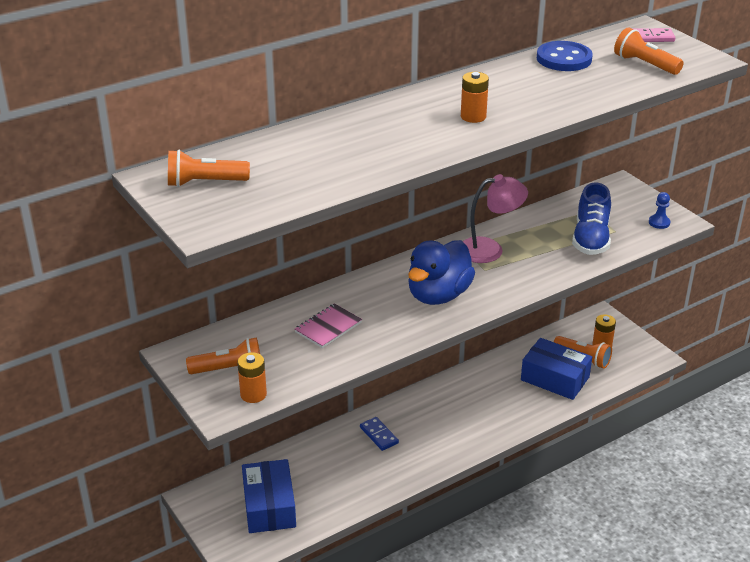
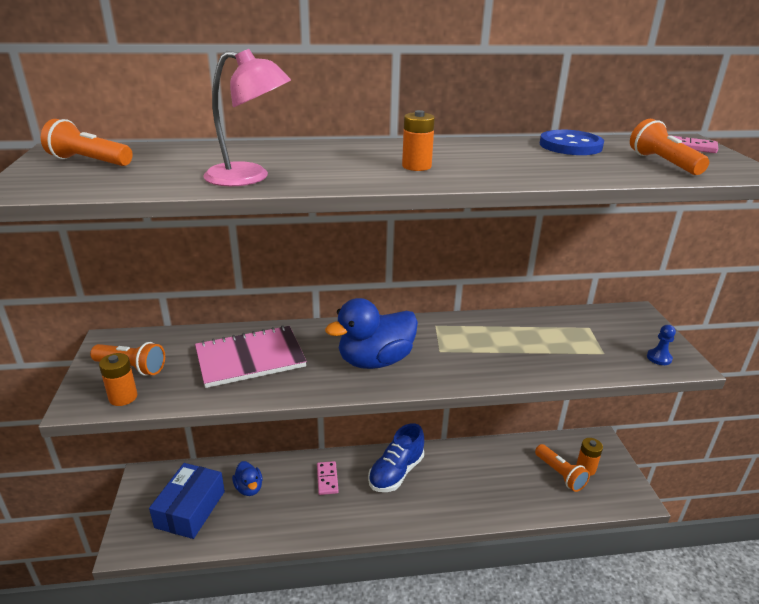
camera: 25 degrees right, 5 degrees down
(310, 469) = (249, 488): none -> blue duck
(328, 327) = (250, 358): pink notebook -> pink notebook, size x1.71
(379, 435) = (327, 479): blue domino -> pink domino
(490, 249) = (460, 334): pink lamp -> pink lamp (249, 177)
(555, 378) = (521, 484): blue box -> none
(590, 239) = (571, 353): blue shoe -> blue shoe (396, 472)

